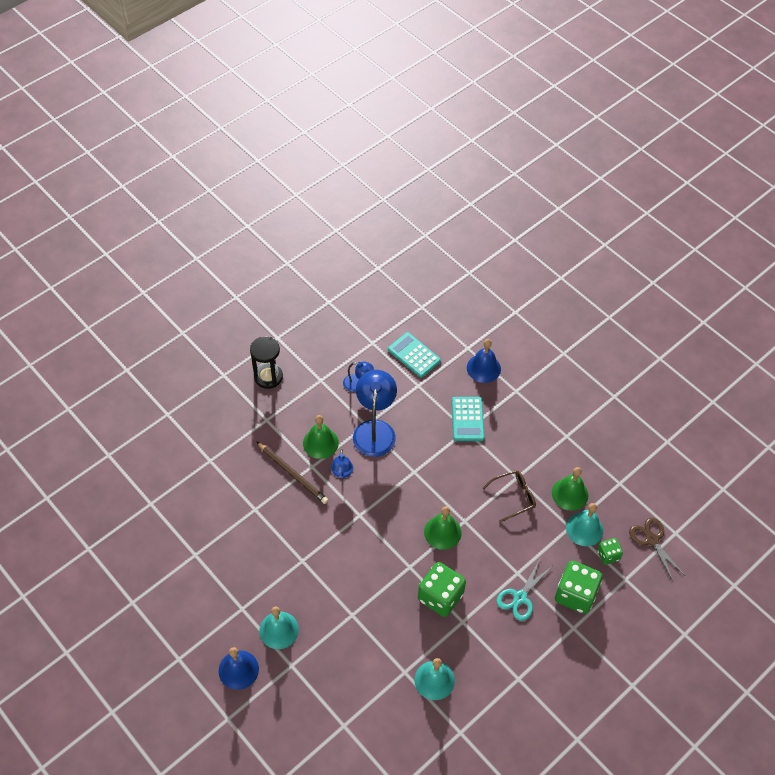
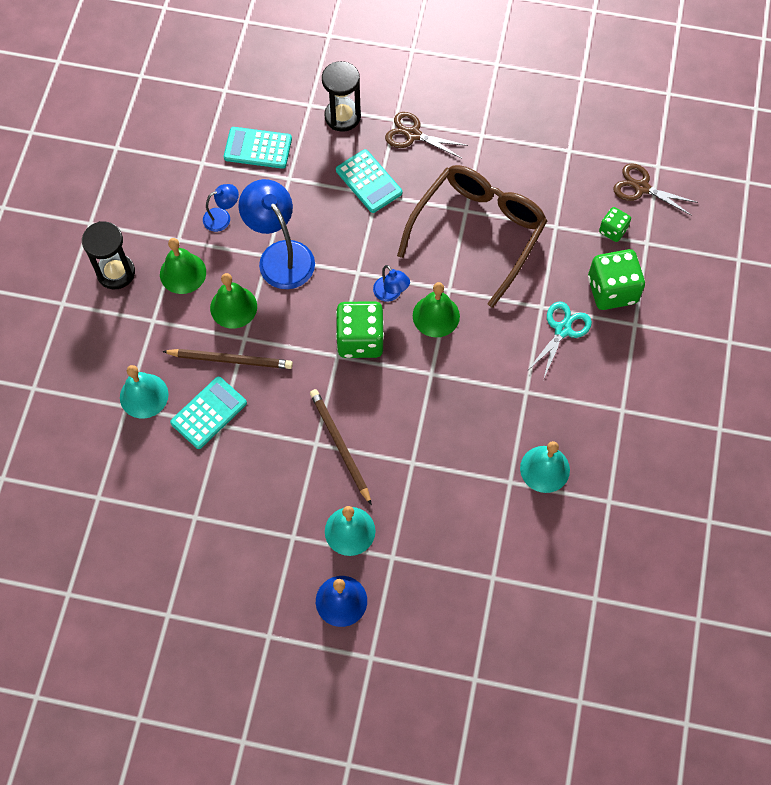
camera: 35 degrees left, 10 degrees up
(254, 497) = (208, 413): none -> turquoise calculator
(316, 573) = (340, 446): none -> brown pencil
(342, 473) = (283, 324): blue lamp -> blue lamp (391, 294)
(440, 597) = (485, 382): green dice -> green dice (360, 340)
(483, 368) = (342, 116): blue bell -> black hourglass
(514, 497) = (478, 232): brown glasses -> brown glasses, size x2.11
(520, 407) = (413, 134): none -> brown scissors
(520, 597) = (562, 329): turquoise scissors -> turquoise scissors turned 150 degrees counterclockwise
(570, 494) = (530, 193): green bell -> green bell (183, 273)
(584, 529) = (571, 219): turquoise bell -> turquoise bell (144, 395)

